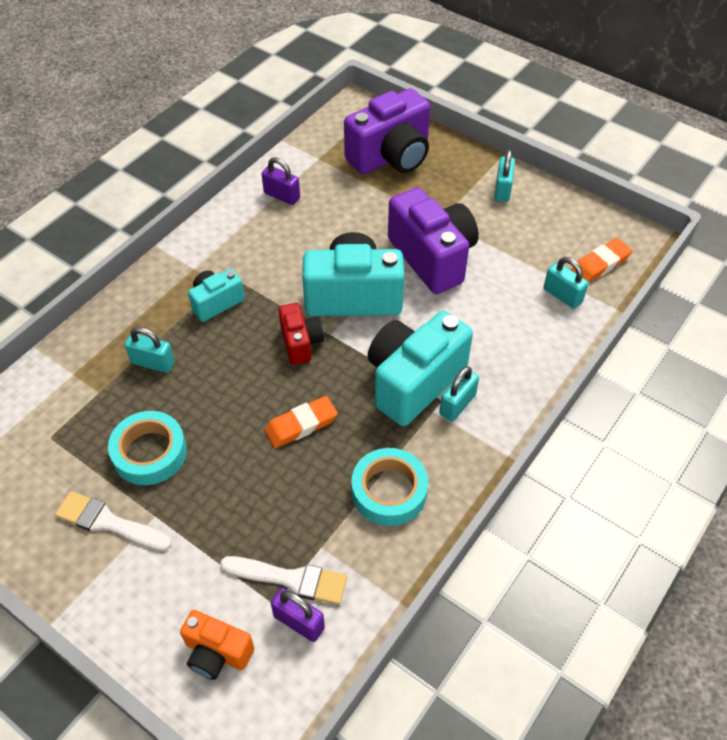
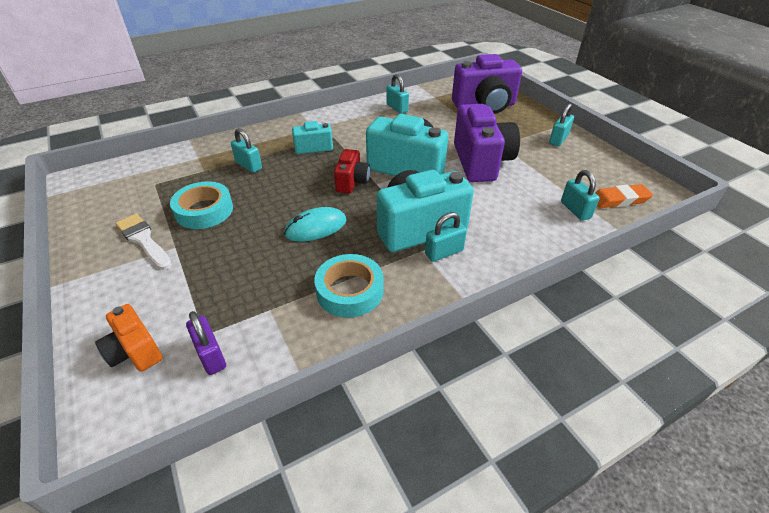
camera: 25 degrees right, 10 degrees down
(282, 196) = (397, 108): purple padlock -> turquoise padlock
(291, 579) = (230, 322): white brush -> none
(301, 425) = (316, 227): orange eraser -> turquoise mouse

